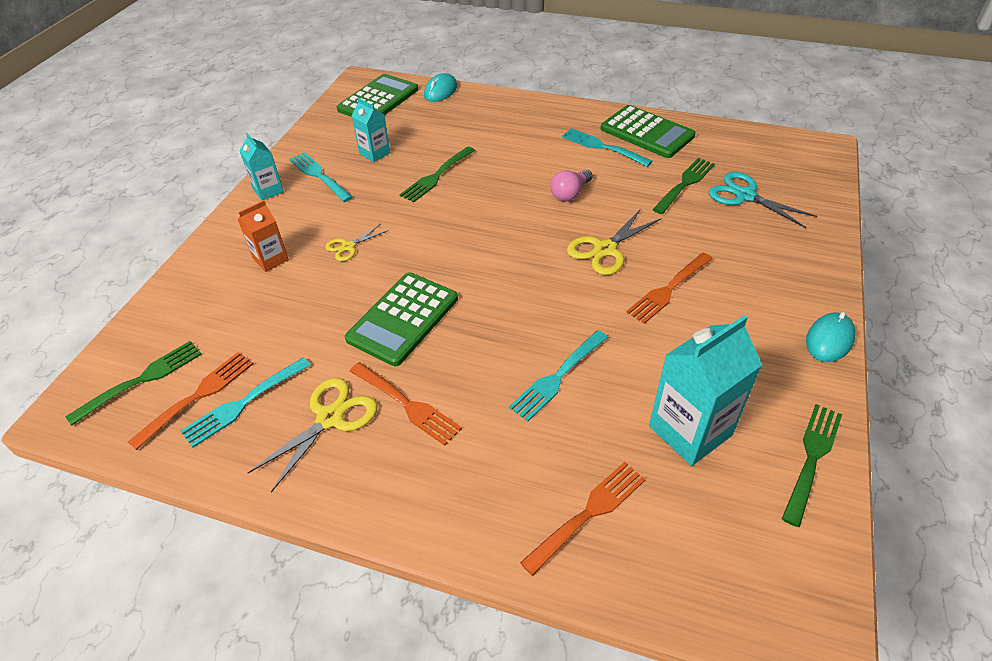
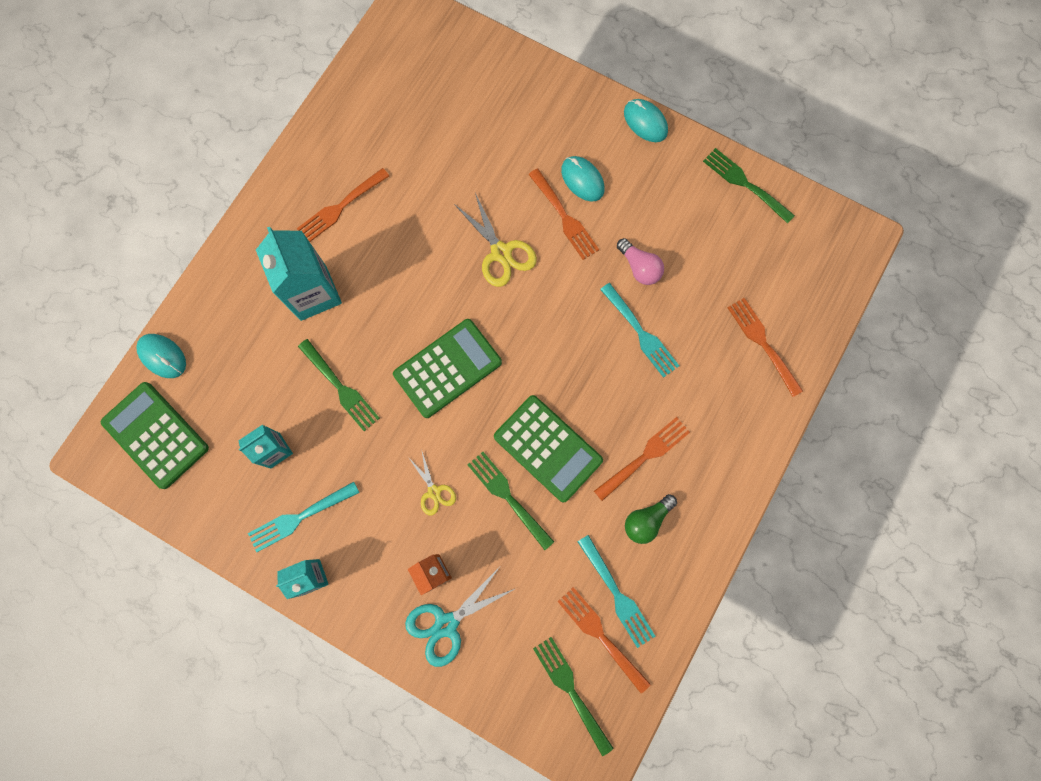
camera: 80 degrees left, 30 degrees up
(330, 418) = (646, 520): yellow scissors -> green light bulb
(570, 193) = (410, 260): pink light bulb -> pink light bulb (639, 267)
(603, 147) = (341, 206): turquoise fork -> orange fork
(647, 132) = (328, 156): green calculator -> green calculator (447, 368)
(685, 184) = (427, 152): green fork -> green fork (509, 497)
(690, 431) = (708, 253): turquoise carton -> turquoise carton (313, 293)
(721, 296) = (582, 180): none -> turquoise mouse
(745, 196) = (458, 107): turquoise scissors -> turquoise scissors (446, 624)

